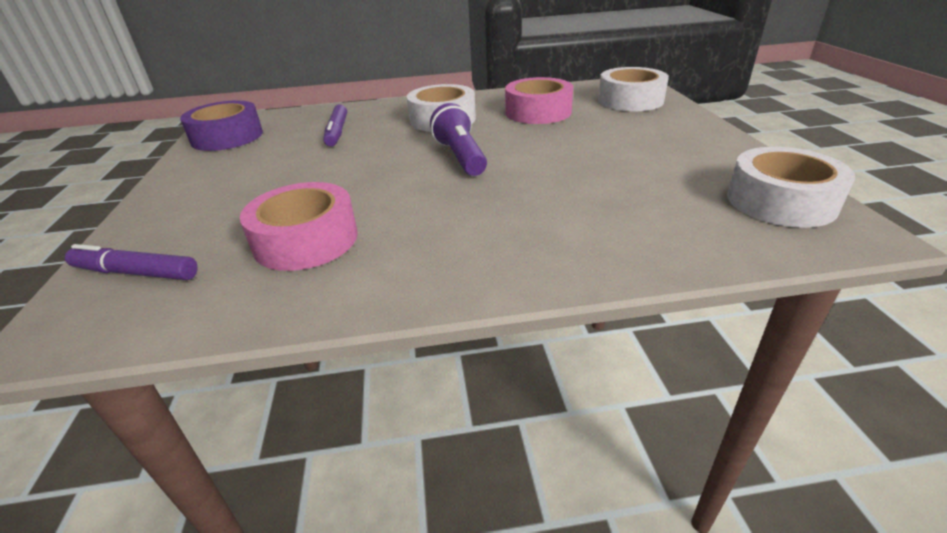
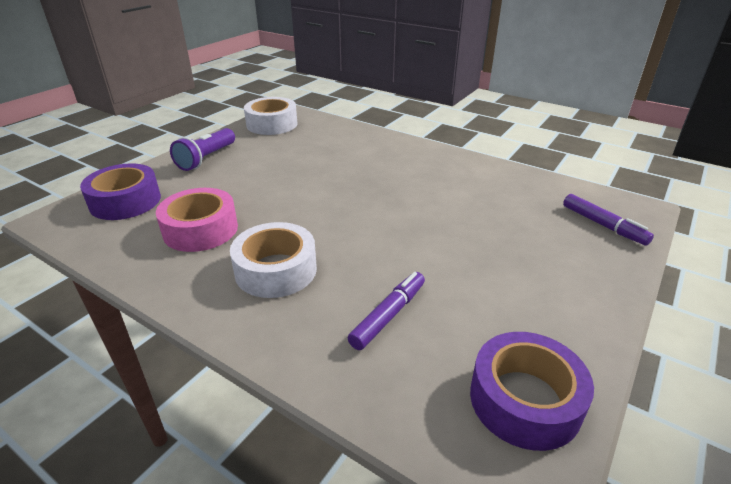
camera: 140 degrees left, 0 degrees up
(306, 240) = (495, 201): pink tape -> none
(460, 157) = (338, 215): purple flashlight -> purple flashlight (206, 159)
(630, 100) = (125, 201): white tape -> purple tape

